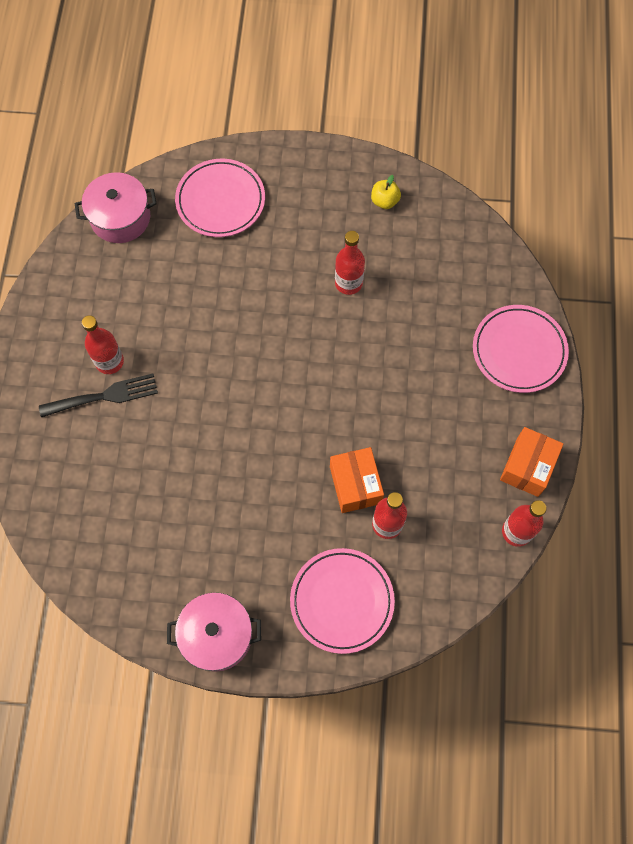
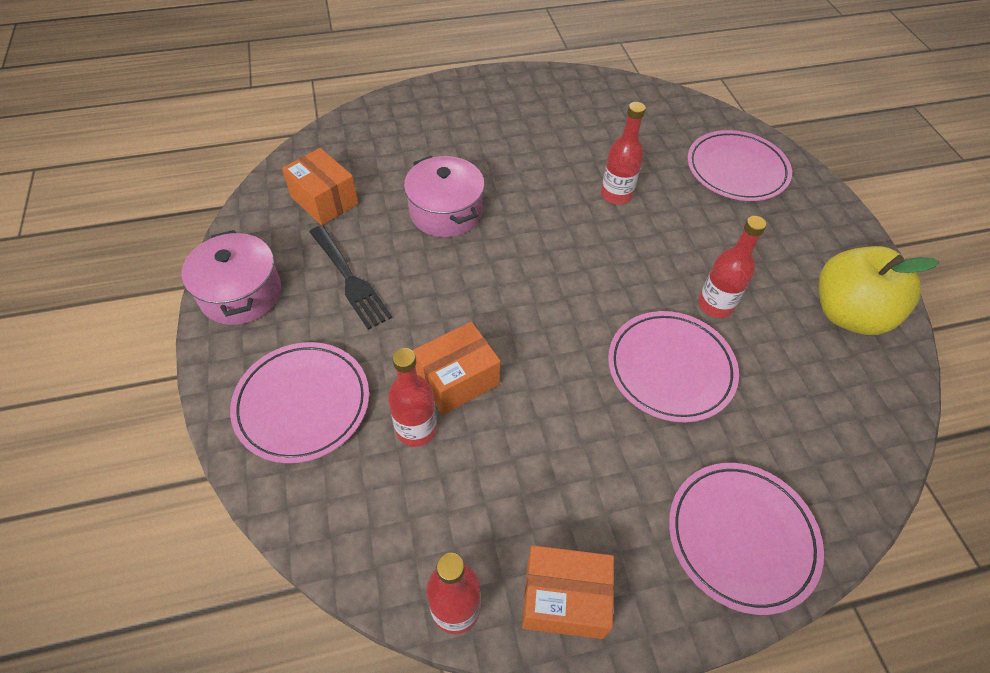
camera: 70 degrees right, 15 degrees down
(104, 396) = (476, 143): black fork -> black fork (350, 280)
(109, 361) = (513, 137): red bottle -> red bottle (616, 195)
(120, 218) = (666, 106): pink pot -> pink pot (445, 212)
(130, 547) = (324, 200): none -> orange box
(384, 201) = (848, 314): yellow apple -> yellow apple, size x2.21
(391, 338) = (670, 368): none -> pink plate

